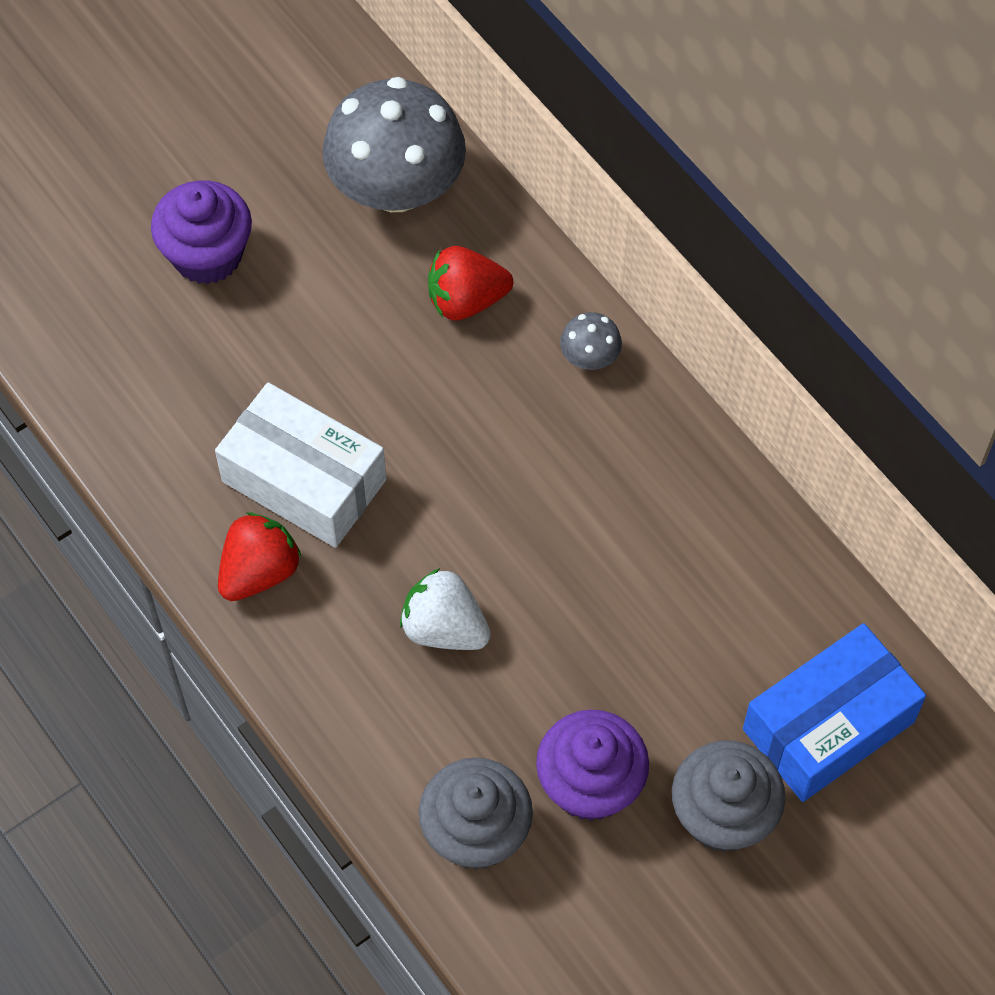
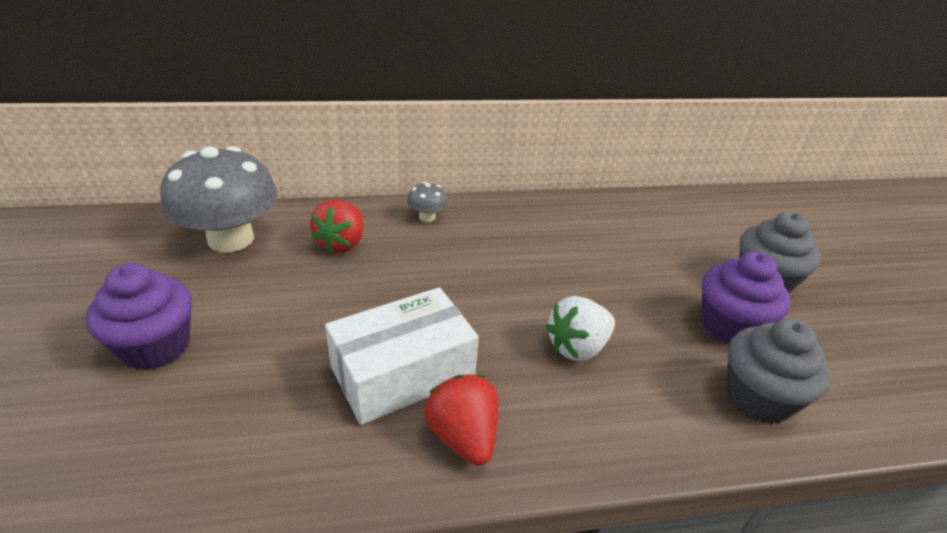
camera: 65 degrees left, 25 degrees down
(828, 725) = (711, 228): blue box -> none

